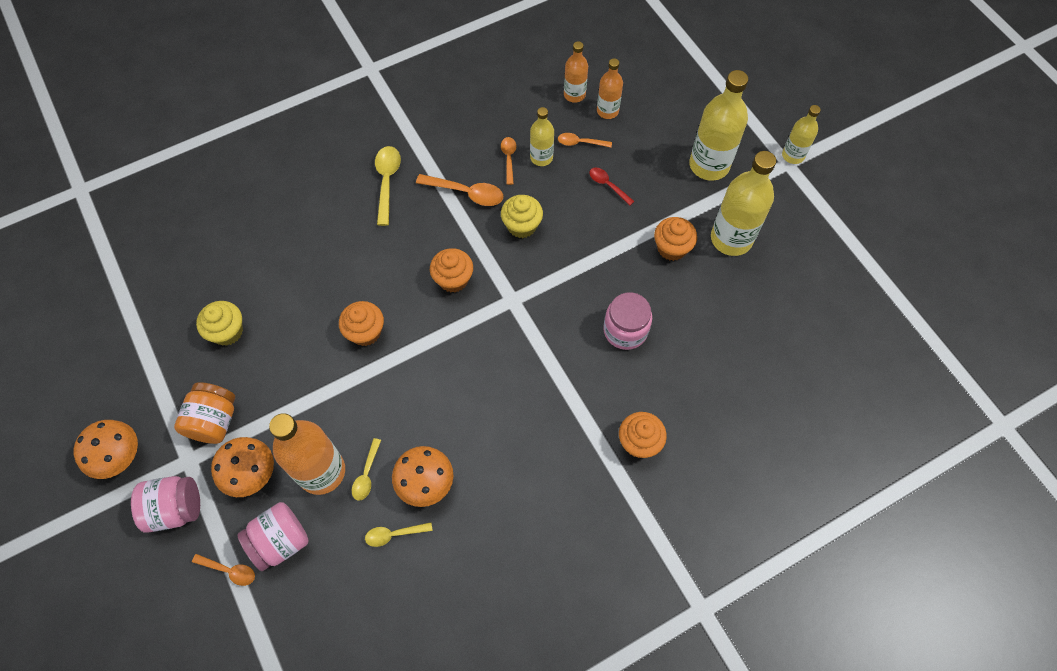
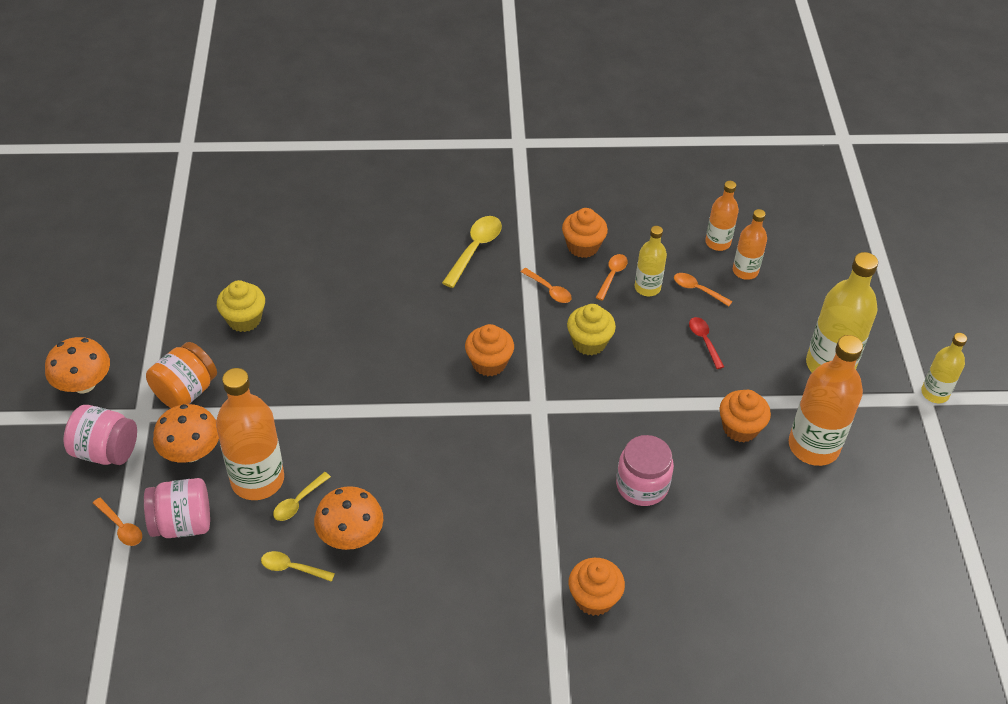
camera: 25 degrees right, 15 degrees down
(365, 332) = (373, 374): orange cupcake -> orange cupcake (583, 246)
(466, 193) = (549, 290): orange spoon -> orange spoon, size x0.62
(731, 239) = (813, 446): yellow bottle -> orange bottle

